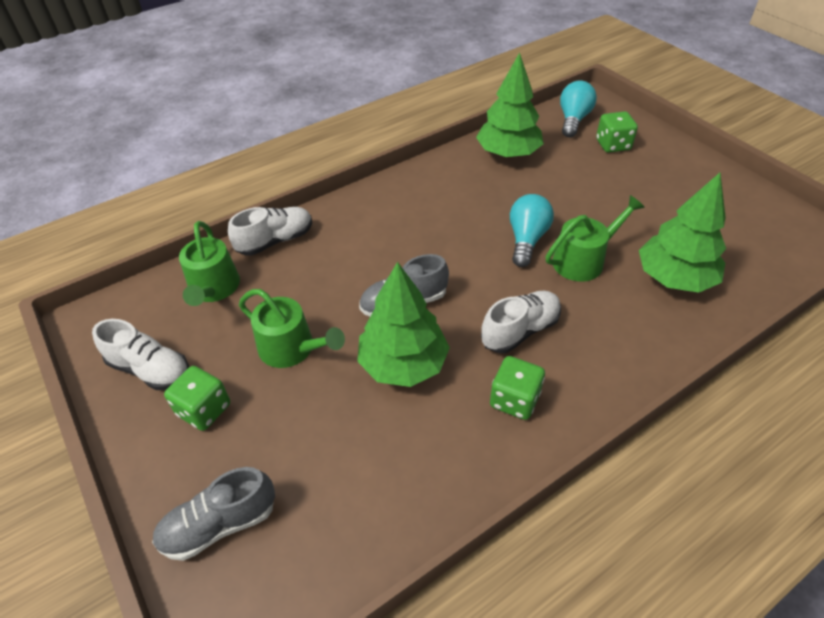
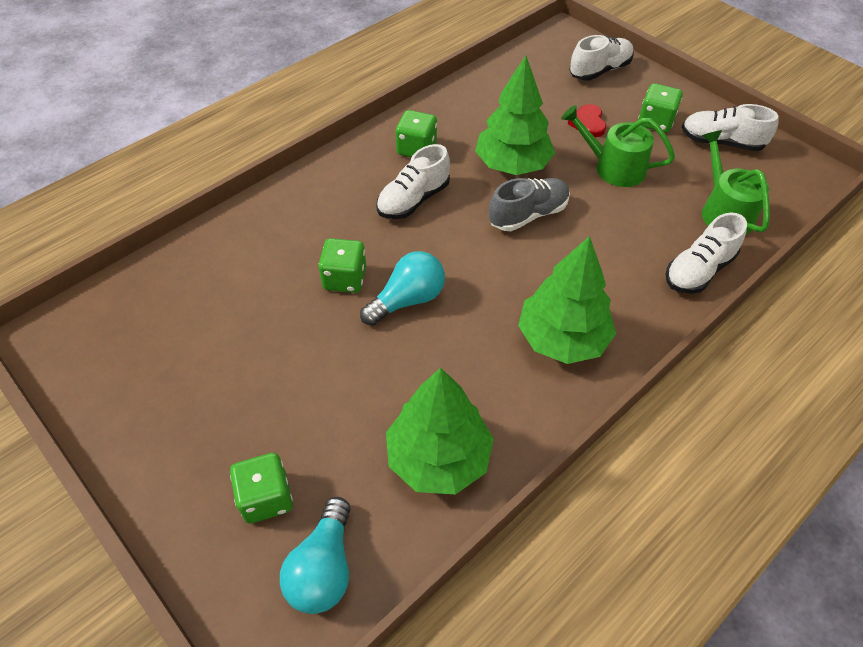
camera: 170 degrees right, 5 degrees up
(220, 524) = (599, 70): grey shoe -> white shoe
(288, 418) = (588, 123): none -> red heart
(527, 239) = (408, 300): turquoise light bulb -> turquoise light bulb turned 135 degrees counterclockwise
(583, 260) = (345, 279): green watering can -> green dice
(674, 278) = (250, 266): green tree -> green tree (562, 339)

